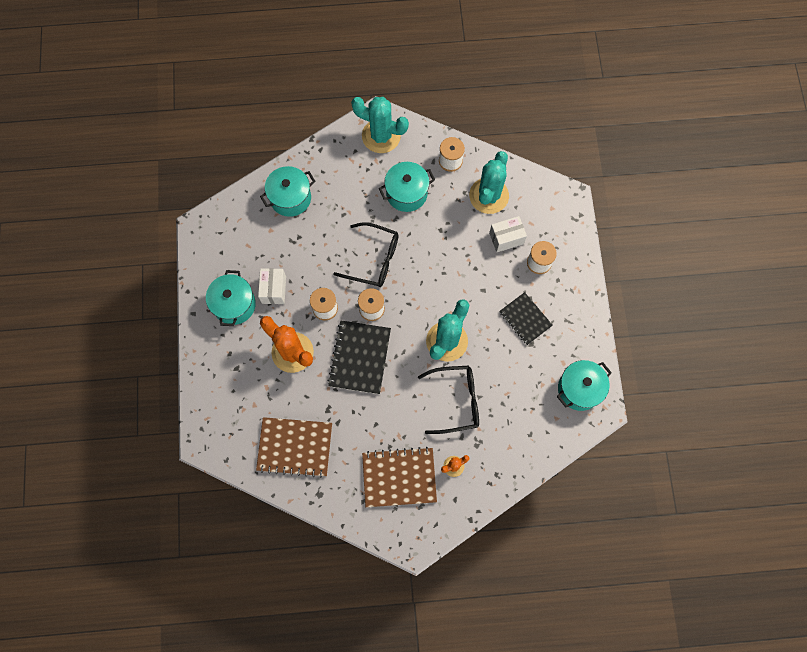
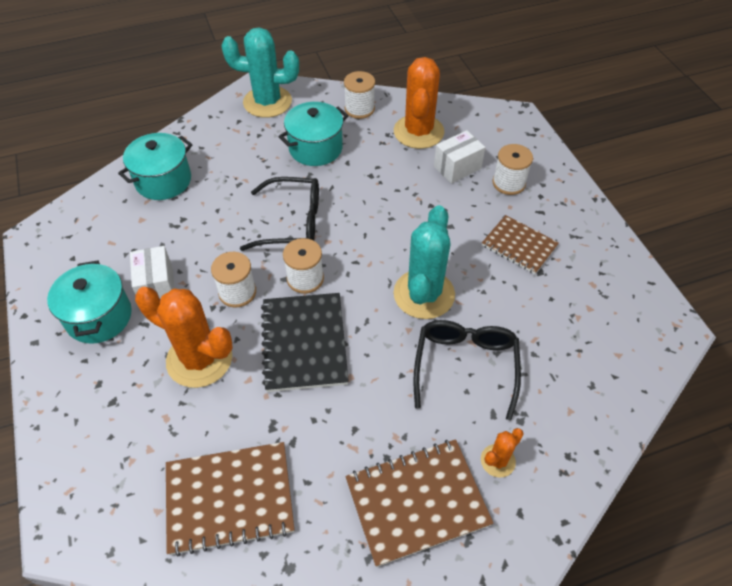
camera: 15 degrees left, 20 degrees down
(456, 400) = (465, 366): black glasses -> black glasses turned 60 degrees counterclockwise
(489, 196) = (418, 132): turquoise cactus -> orange cactus
(525, 319) = (519, 245): black notebook -> brown notebook
(579, 389) = (630, 310): turquoise pot -> none

